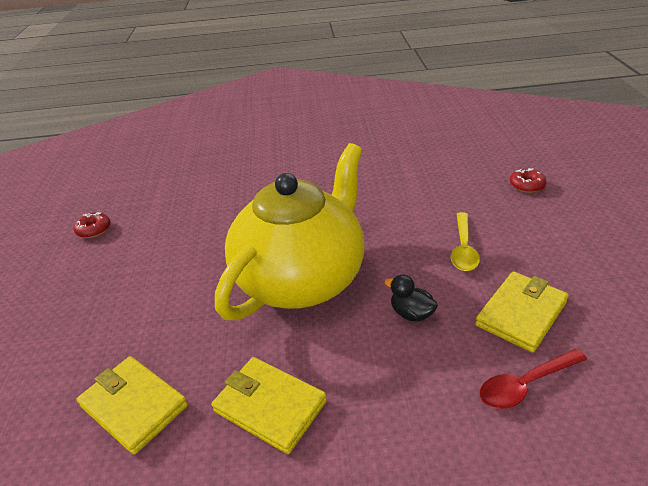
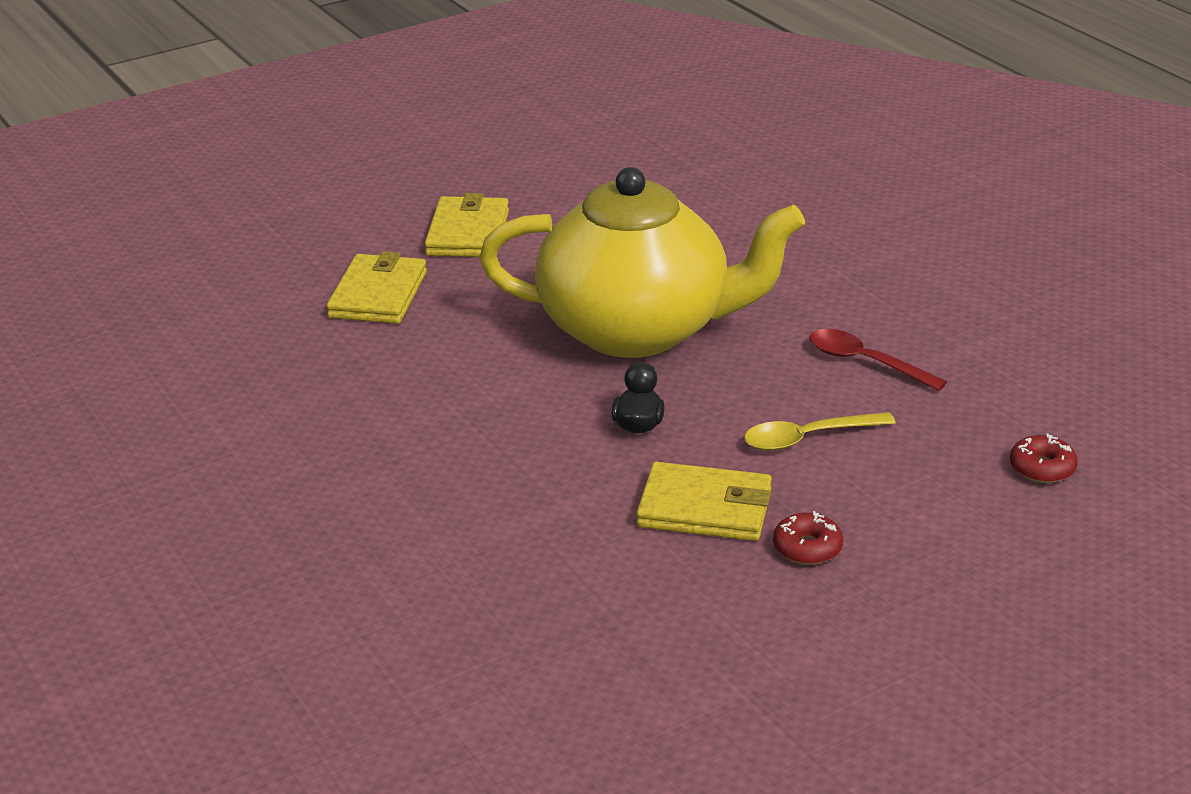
camera: 60 degrees right, 5 degrees down
(94, 230) = (604, 155): red donut -> red donut (807, 548)
(270, 406) = (432, 371): yellow wallet -> yellow wallet (468, 233)
(525, 384) = (581, 529): red spoon -> red spoon (866, 362)

